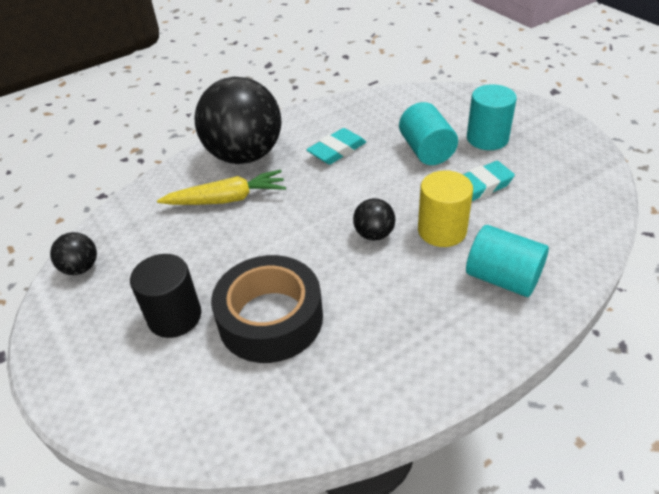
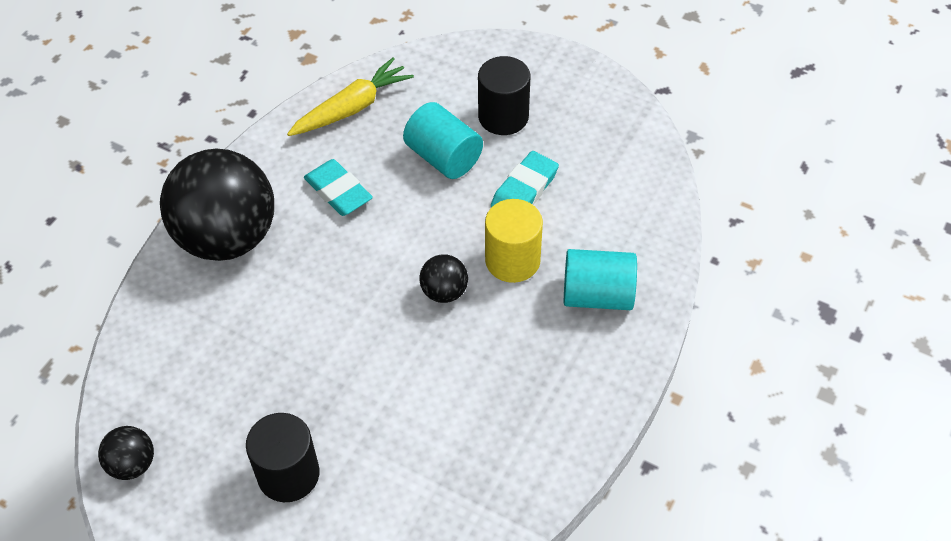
camera: 30 degrees left, 10 degrees up
(227, 199) = (247, 308): yellow carrot -> yellow carrot (352, 108)
(270, 318) = (393, 433): black tape -> none
(337, 150) = (338, 191): turquoise eraser -> turquoise eraser turned 60 degrees counterclockwise
(487, 138) = (503, 117): turquoise cylinder -> black cylinder

